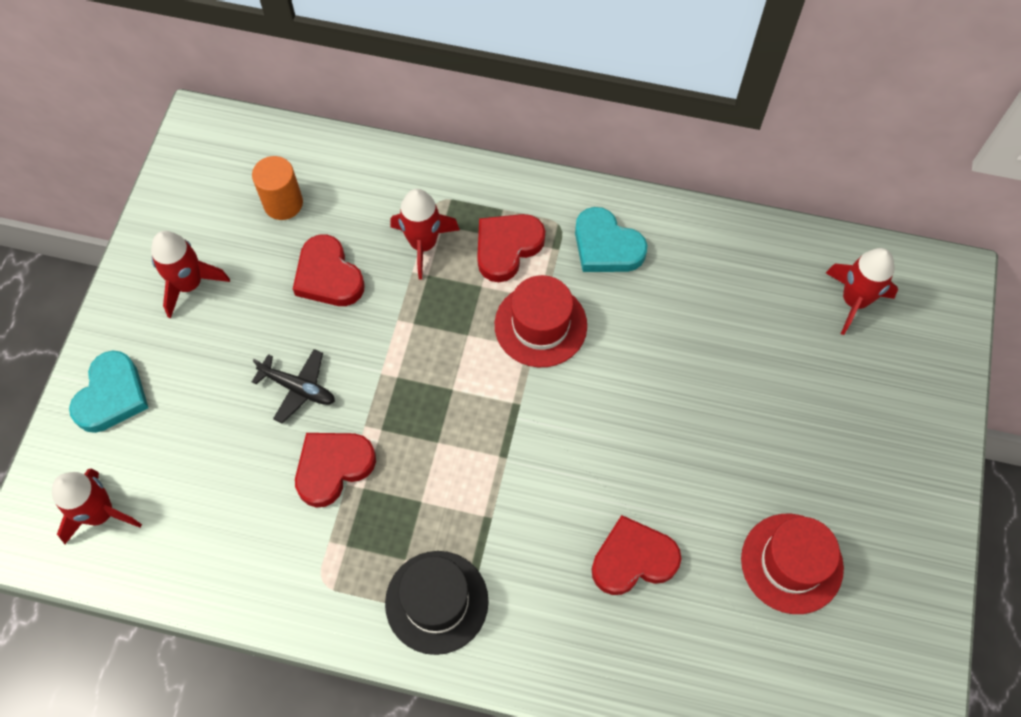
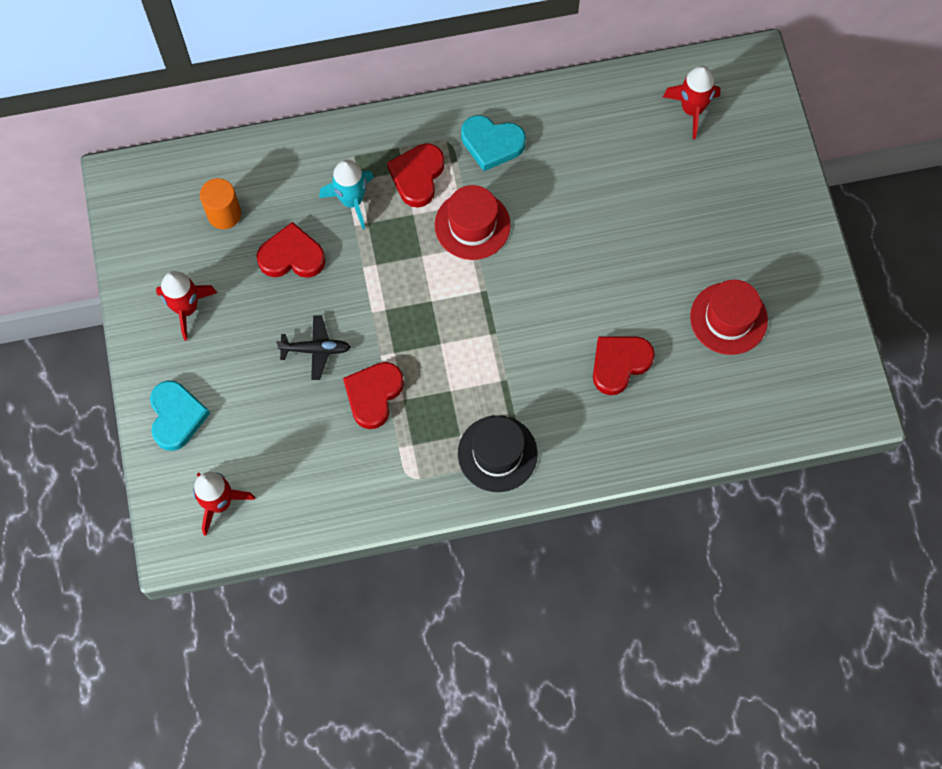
camera: 25 degrees left, 5 degrees up
(328, 276) = (292, 256): red heart -> red heart turned 150 degrees clockwise
(423, 244) = (352, 200): red rocket -> turquoise rocket

